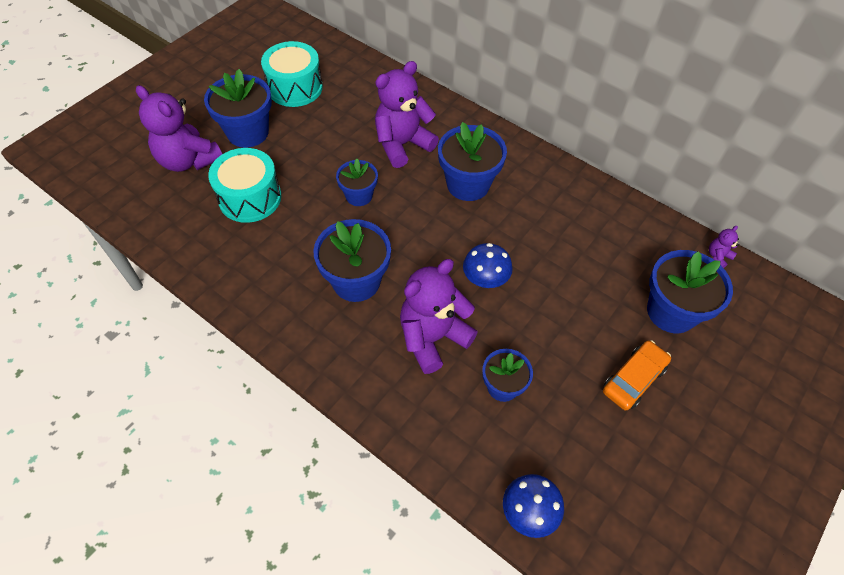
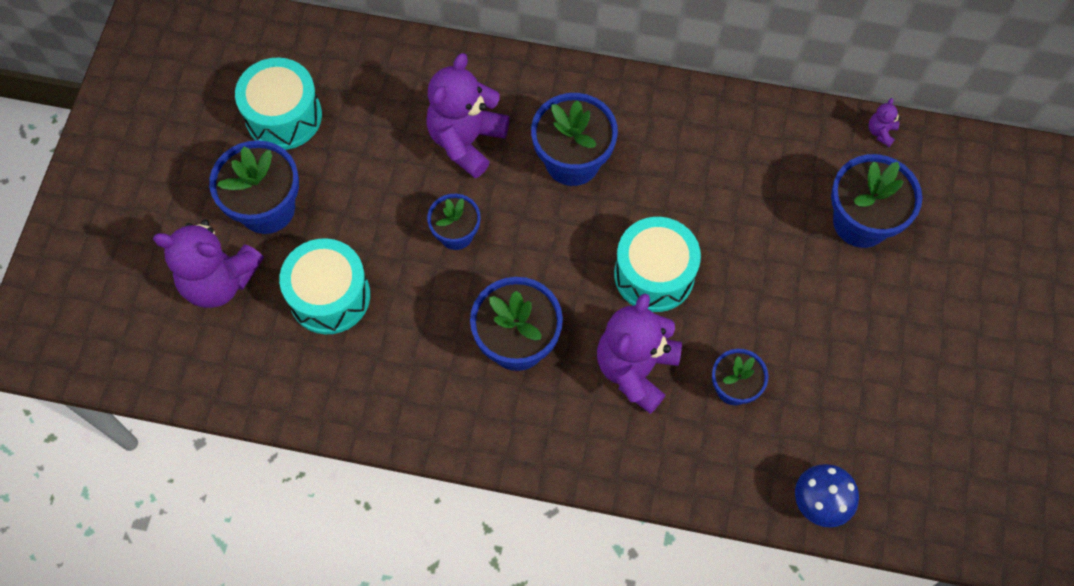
camera: 25 degrees left, 10 degrees up
(485, 279) = (654, 274): blue mushroom -> turquoise drum
(633, 379) = (856, 317): orange car -> none

